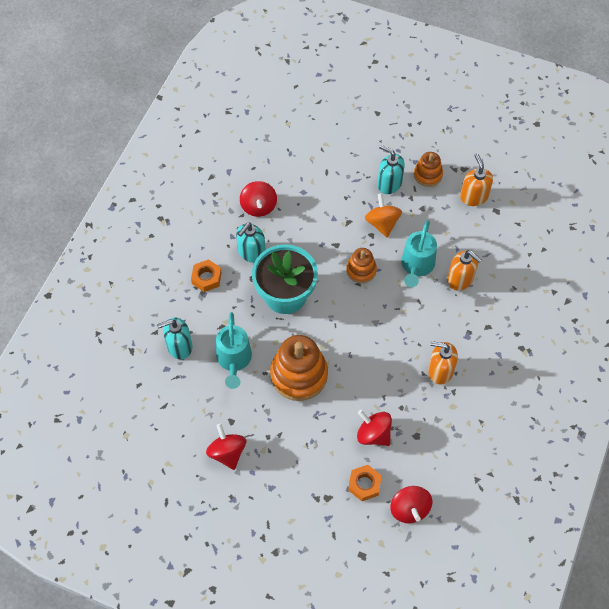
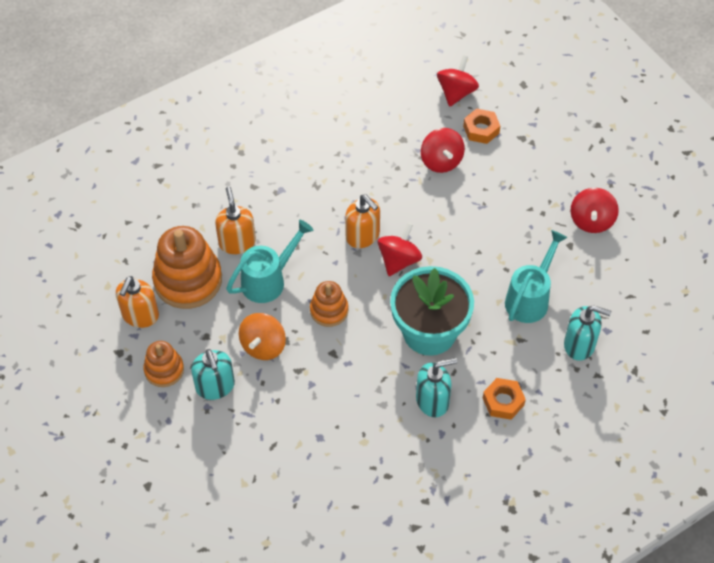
camera: 145 degrees left, 5 degrees down
(258, 207) = (385, 451): red spinning top -> red spinning top (399, 260)
(299, 375) = (473, 248): orange stacking toy -> orange stacking toy (188, 280)
(440, 371) = (334, 176): orange soap dispenser -> orange soap dispenser (363, 236)

